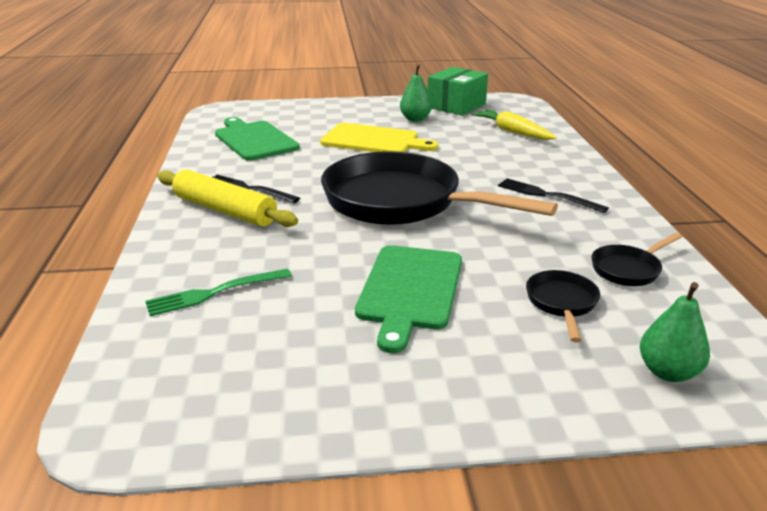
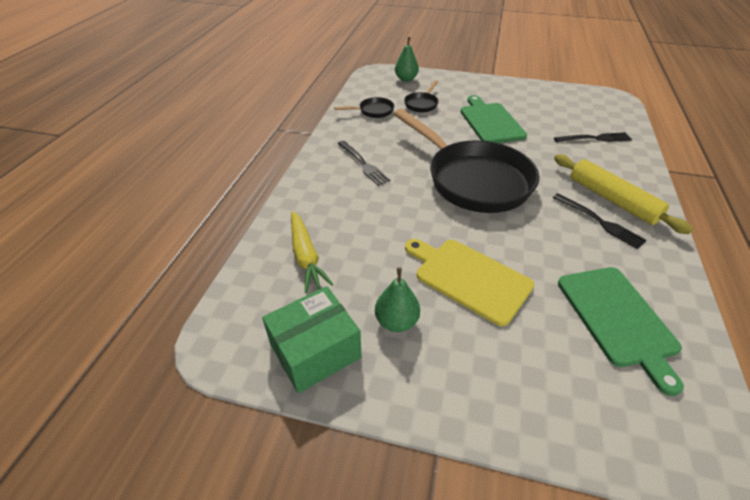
camera: 160 degrees left, 15 degrees up
(214, 293) = (595, 138): green fork -> black fork
(410, 290) = (490, 122): green cutting board -> green cutting board turned 45 degrees counterclockwise

